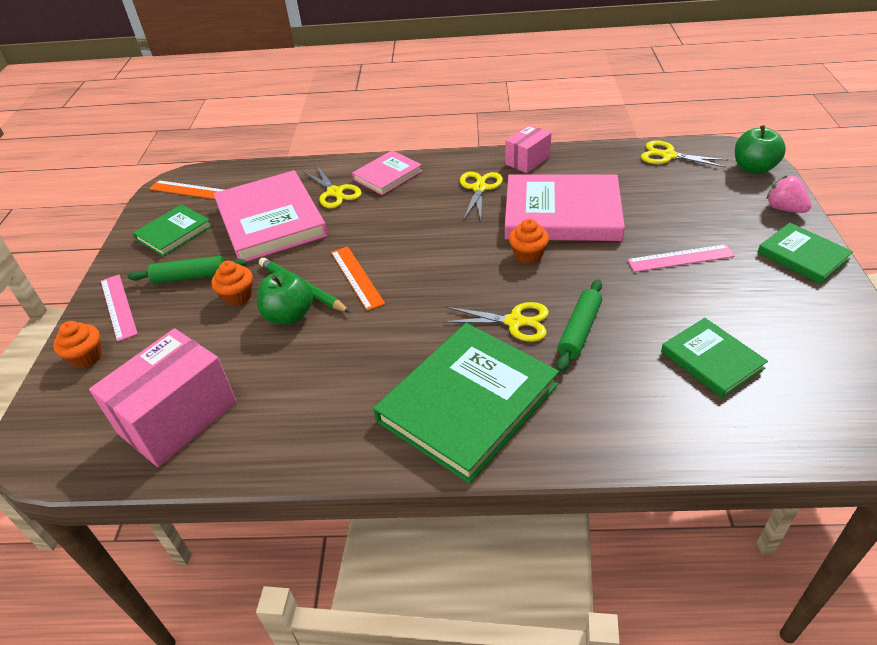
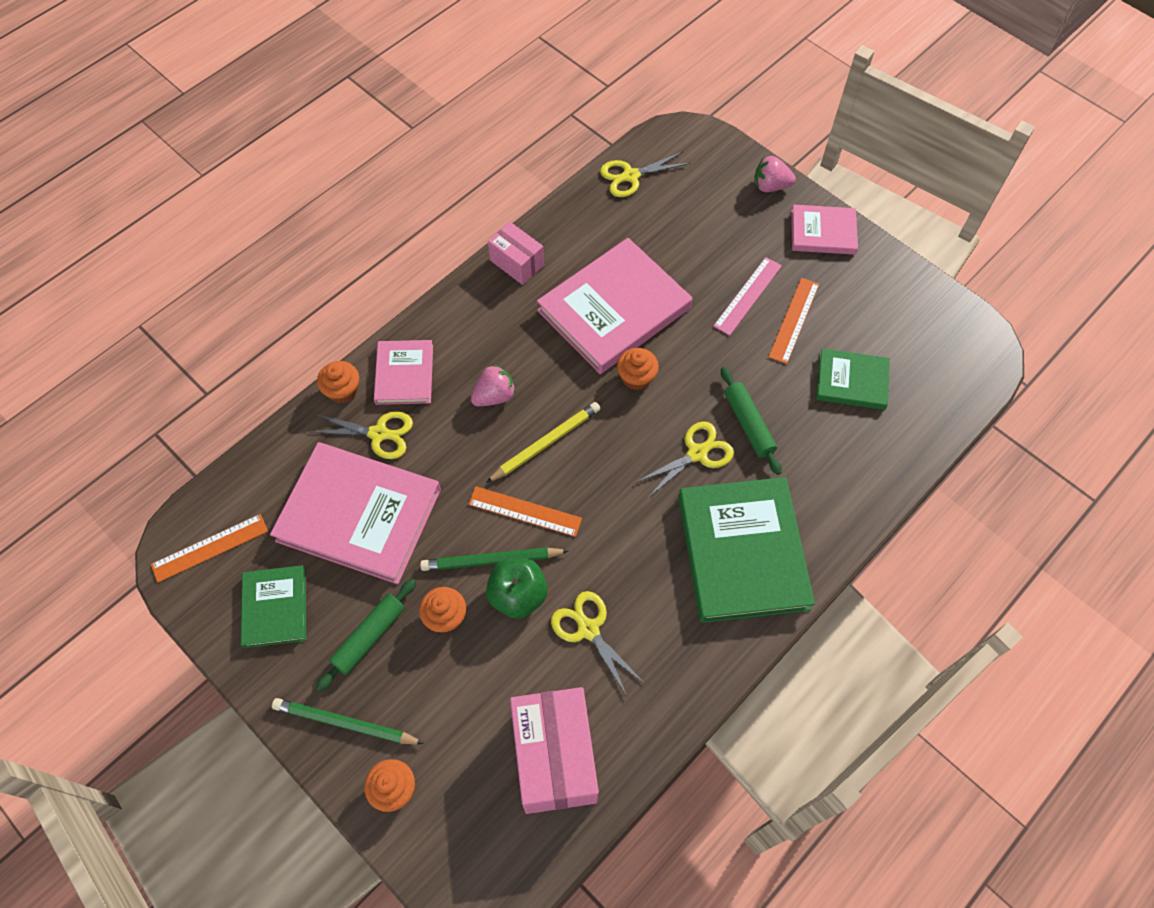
camera: 50 degrees left, 20 degrees up
(118, 306) = (345, 723): pink ruler -> green pencil
(345, 165) = (343, 391): none -> orange cupcake
(419, 252) = (546, 443): none -> yellow pencil
(422, 212) = (494, 396): none -> pink strawberry
(479, 188) = (512, 329): yellow scissors -> yellow scissors (588, 629)
(527, 160) = (517, 263): pink box -> pink box turned 45 degrees counterclockwise
(704, 293) = (794, 320): none -> orange ruler
(753, 168) = (710, 150): green apple -> none
(802, 256) = (823, 232): green book -> pink book

